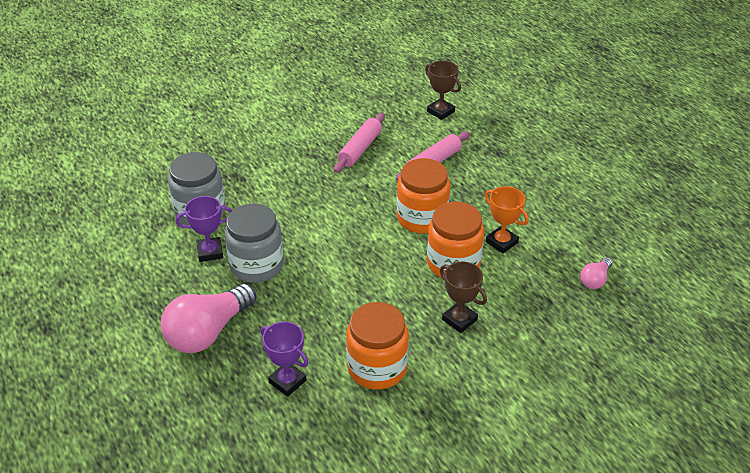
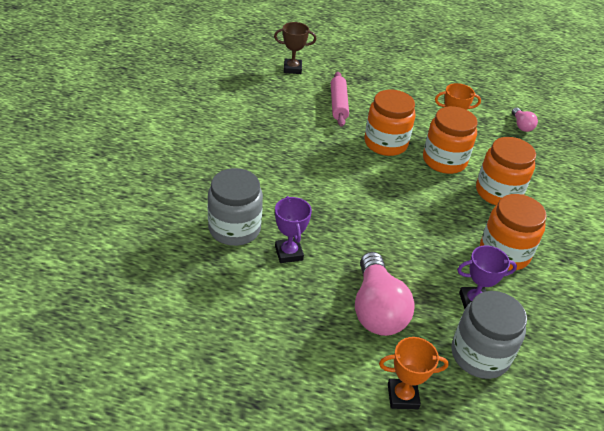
camera: 50 degrees left, 0 degrees up
(133, 397) = (402, 396): none -> orange trophy
(210, 252) = (289, 253): purple trophy -> purple trophy turned 45 degrees counterclockwise
(256, 265) = (335, 240): grey jar -> grey jar (479, 355)
(360, 149) = (279, 119): pink rolling pin -> none
(459, 320) = (498, 192): brown trophy -> orange jar

